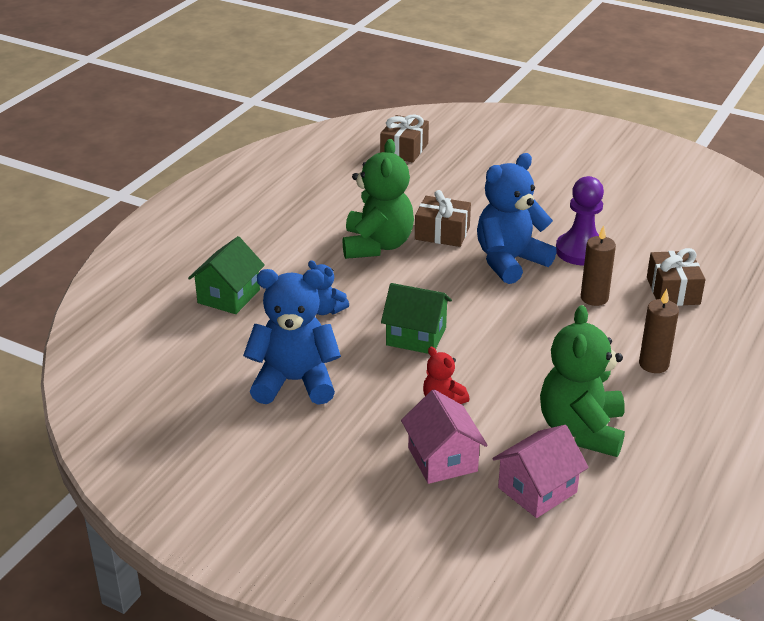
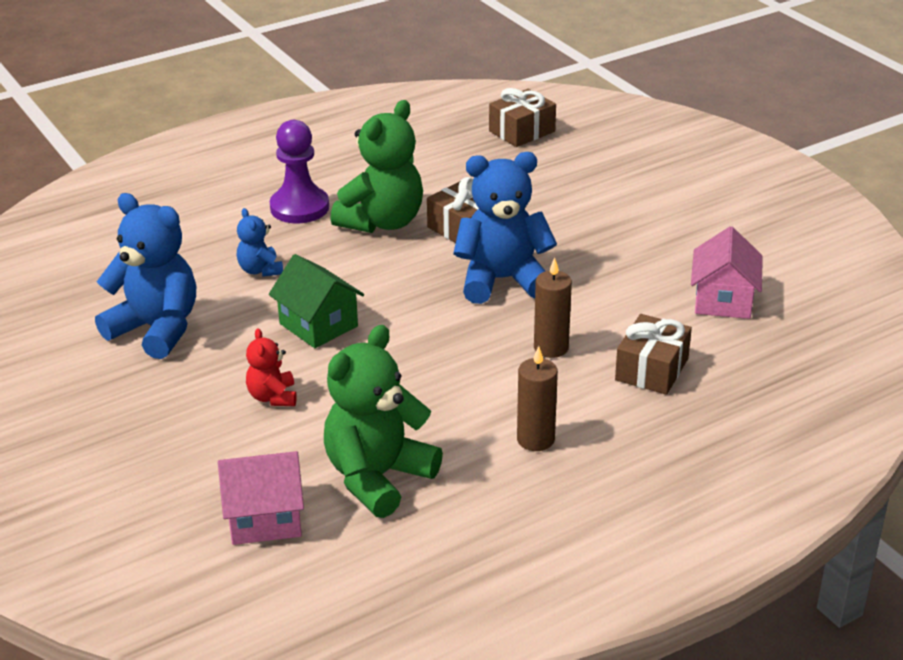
camera: 30 degrees right, 0 degrees up
(229, 296) = (186, 228): green house -> none
(442, 459) = (208, 453): pink house -> pink house (723, 300)
(581, 251) = (594, 293): purple pawn -> purple pawn (299, 207)

